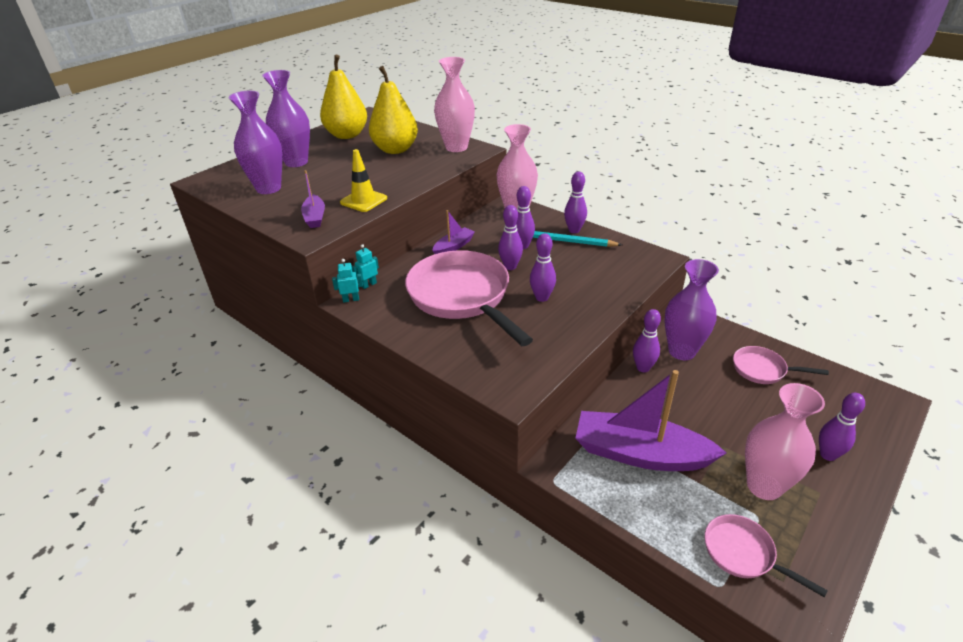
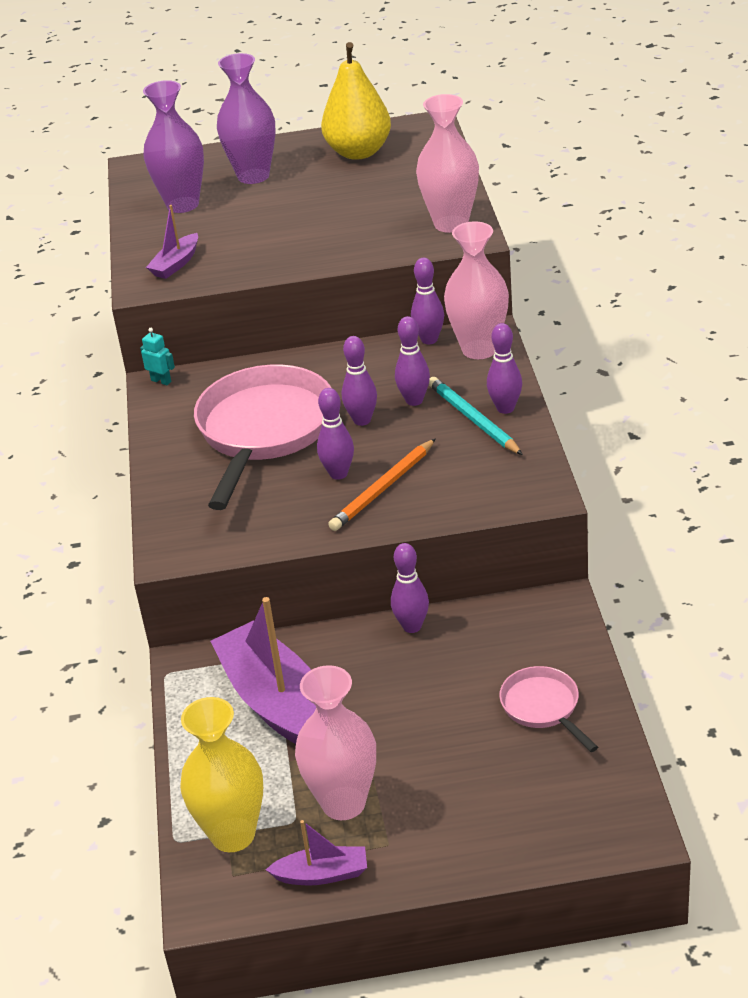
camera: 45 degrees right, 0 degrees up
(363, 200) = (247, 262): yellow traffic cone -> none
(369, 285) = (197, 371): turquoise robot -> none
(395, 149) = (379, 198): yellow pear -> none
(453, 247) = (340, 365): purple boat -> purple boat (322, 874)
(578, 293) = (383, 488): none -> orange pencil
(682, 351) = (484, 634): purple vase -> none
(743, 554) = (233, 834): pink pan -> yellow vase
(827, 455) = (457, 823): purple bowling pin -> purple bowling pin (429, 339)

